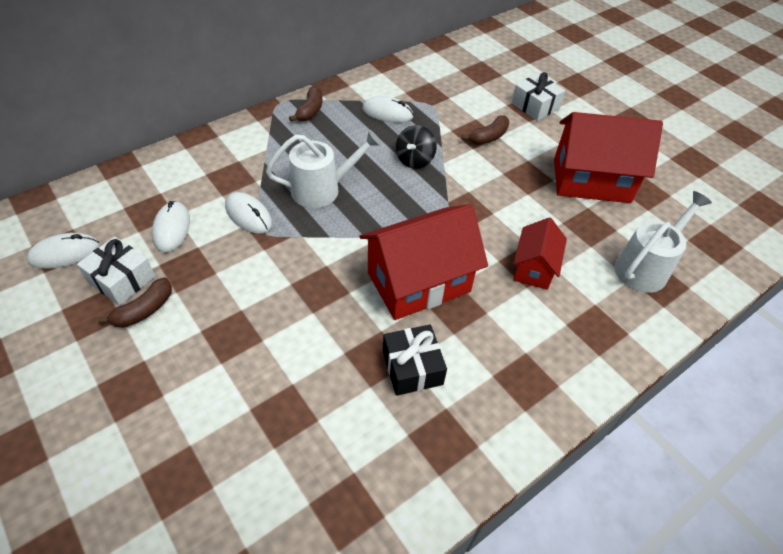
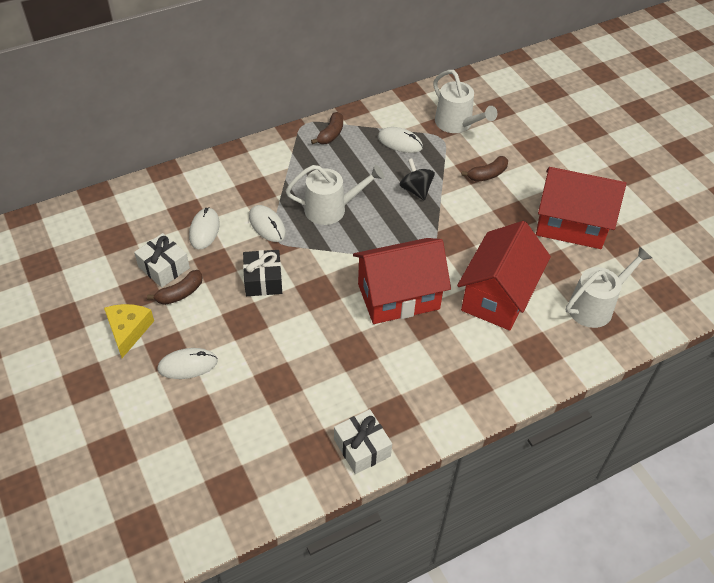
camera: 10 degrees right, 0 degrees up
(64, 253) = (121, 241): white mouse -> white mouse (187, 365)
(75, 369) = (128, 330): none -> yellow cheese
(412, 367) = (380, 361): black gift -> black gift (263, 280)
(414, 160) = (416, 190): black spinning top -> black spinning top turned 120 degrees clockwise
(444, 90) = (457, 124): none -> white watering can
(534, 268) = (498, 296): red house -> red house, size x1.80
(535, 106) = (539, 148): white gift -> white gift (362, 448)

